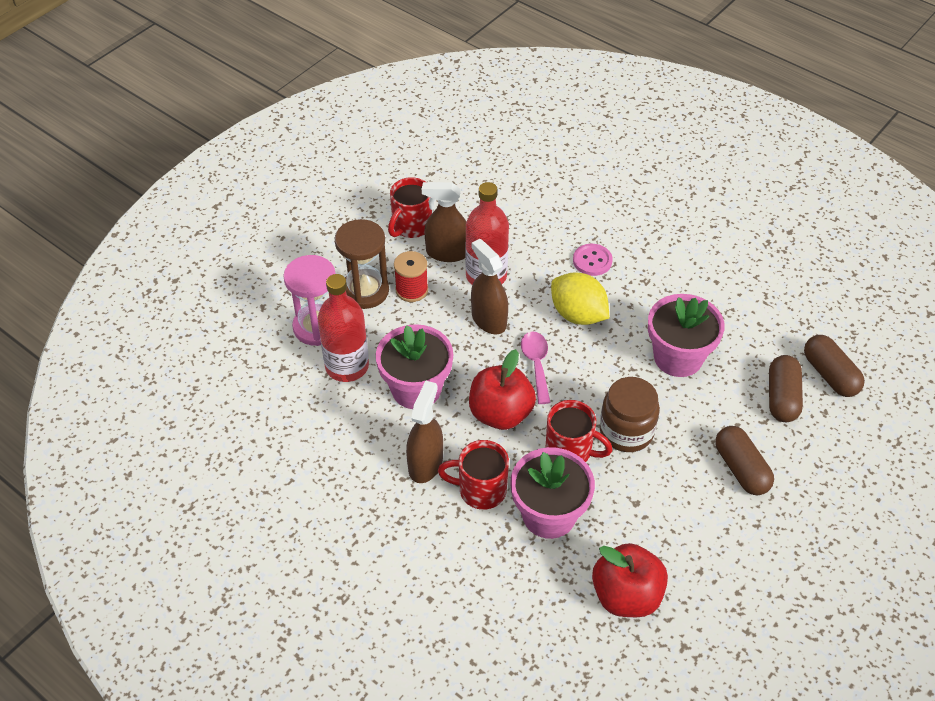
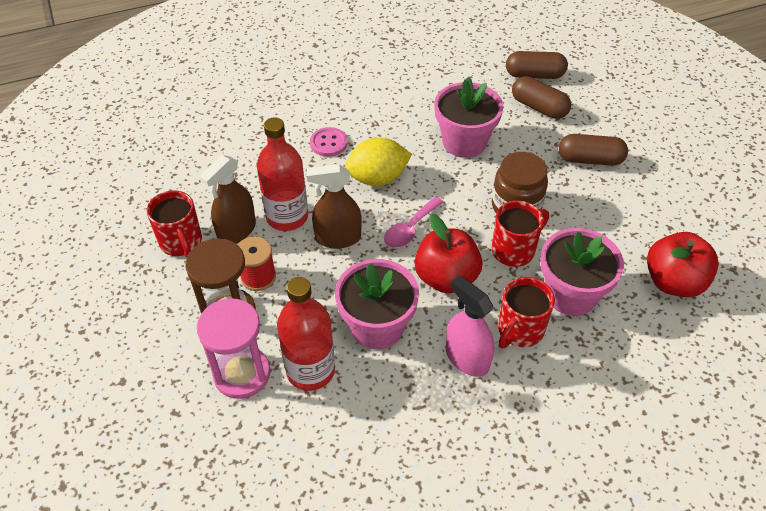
camera: 60 degrees left, 0 degrees up
(425, 464) = (467, 358): brown spray bottle -> pink spray bottle
(536, 364) = (410, 229): pink spoon -> pink spoon turned 75 degrees counterclockwise

